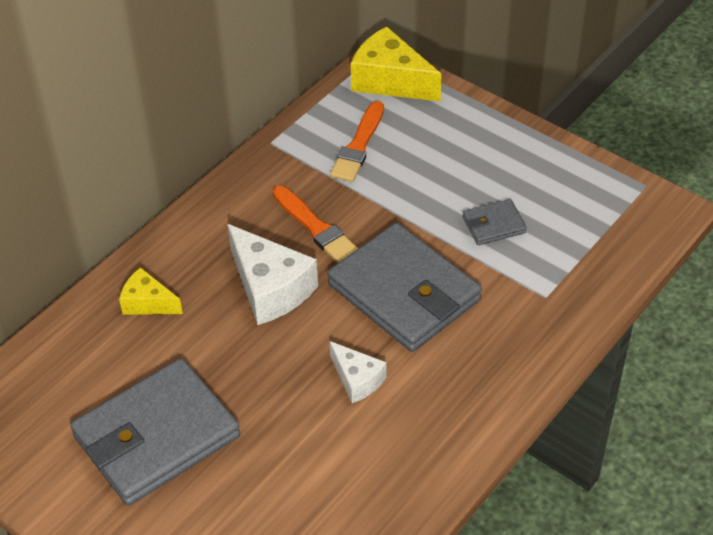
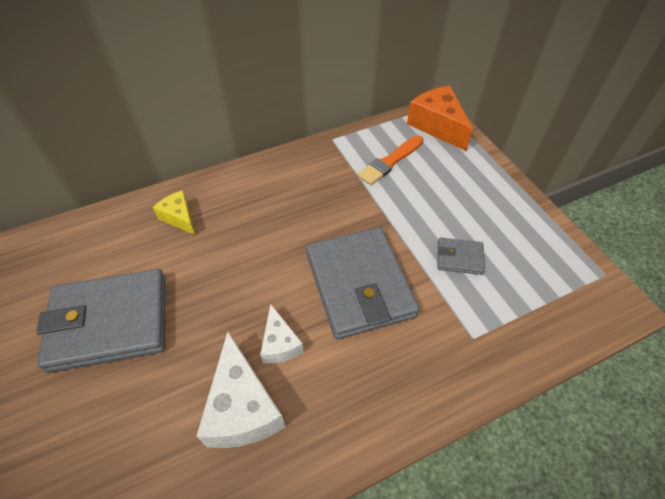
camera: 25 degrees right, 5 degrees up
(270, 288) = (265, 240): white cheese -> white cheese (242, 407)
(316, 227) = (325, 208): orange brush -> none
(390, 80) = (437, 126): yellow cheese -> orange cheese

